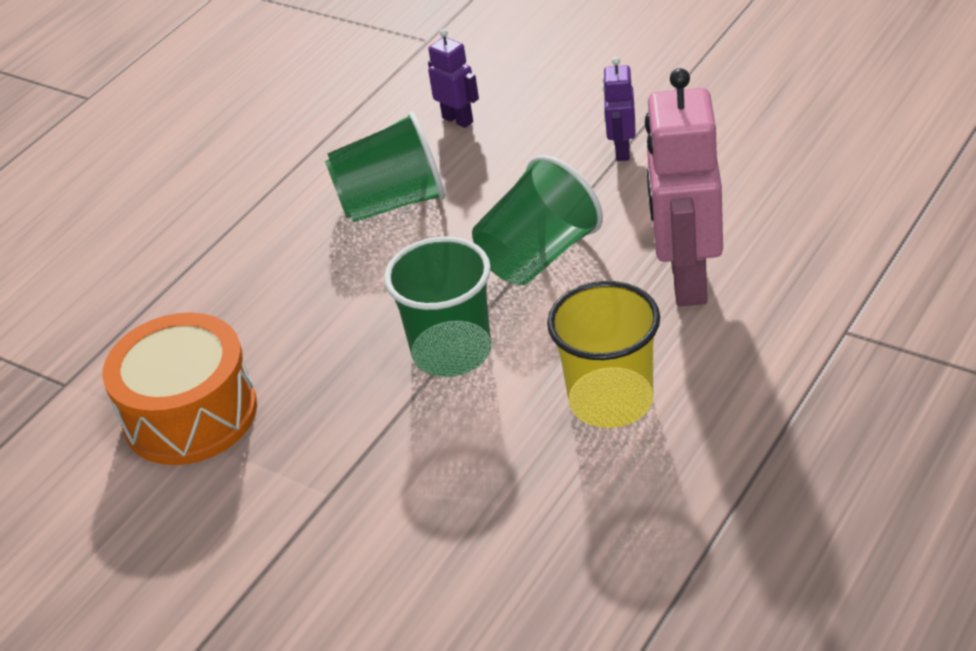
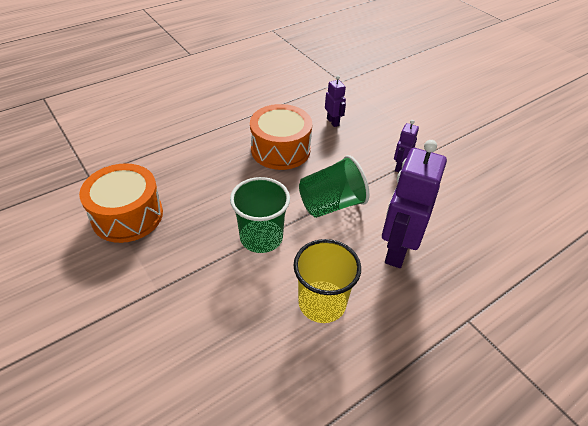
camera: 15 degrees right, 5 degrees up
(392, 203) = (280, 149): green cup -> orange drum
(687, 280) = (397, 250): pink robot -> purple robot

